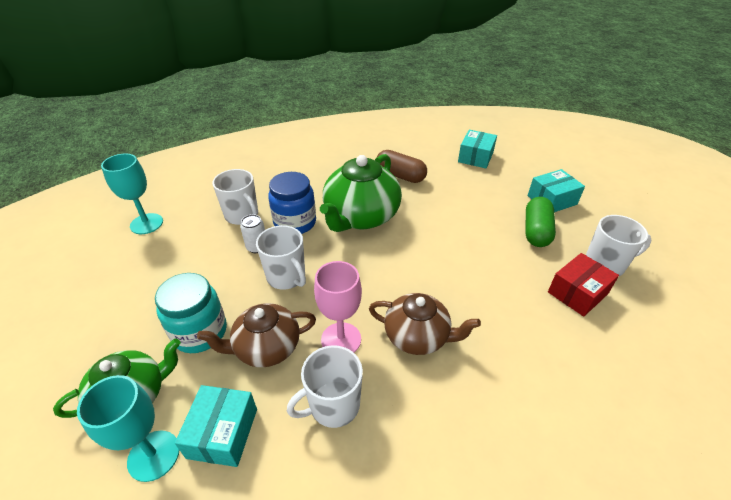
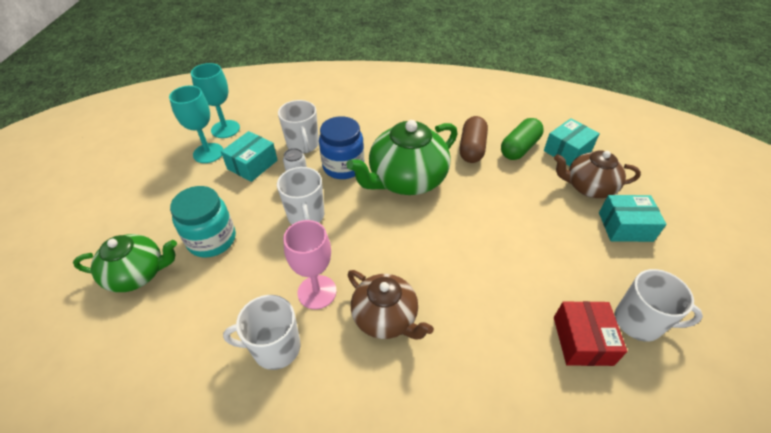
camera: 25 degrees right, 5 degrees up
(153, 455) = (126, 327): turquoise goblet -> turquoise goblet (208, 153)
(222, 433) = (181, 332): turquoise box -> turquoise box (252, 164)
(266, 347) = (253, 274): brown teapot -> brown teapot (588, 187)
(400, 175) = (472, 148): brown capsule -> brown capsule turned 45 degrees clockwise
(536, 231) = (581, 255): green capsule -> green capsule (519, 148)
(577, 293) = (582, 340): red box -> red box turned 75 degrees counterclockwise

